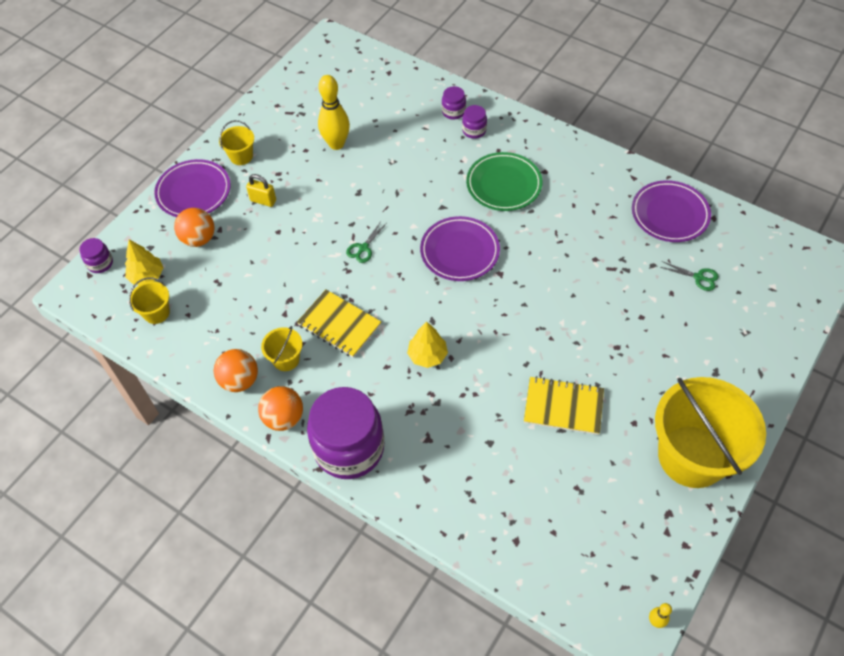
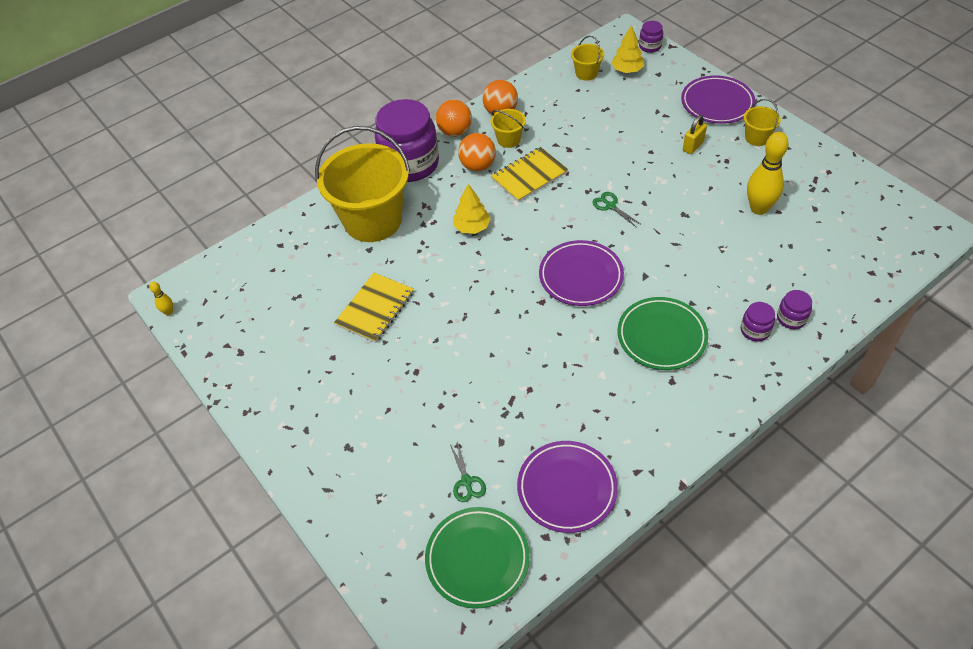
camera: 110 degrees right, 5 degrees down
(199, 239) = (658, 102): orange ball -> orange ball (478, 166)
(692, 456) = (278, 390): yellow bucket -> yellow bucket (373, 220)
(699, 277) = (466, 481): green scissors -> green scissors turned 60 degrees counterclockwise
(754, 253) = (477, 559): none -> green plate

